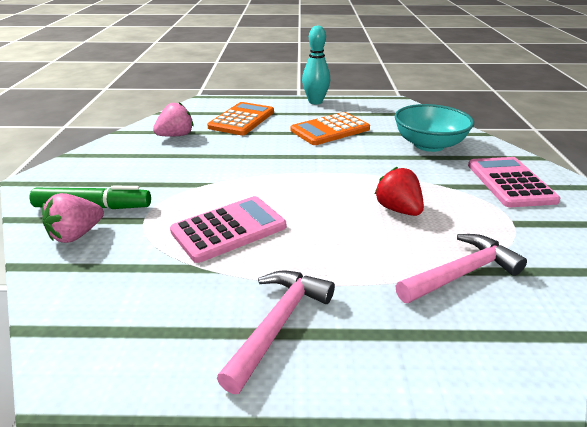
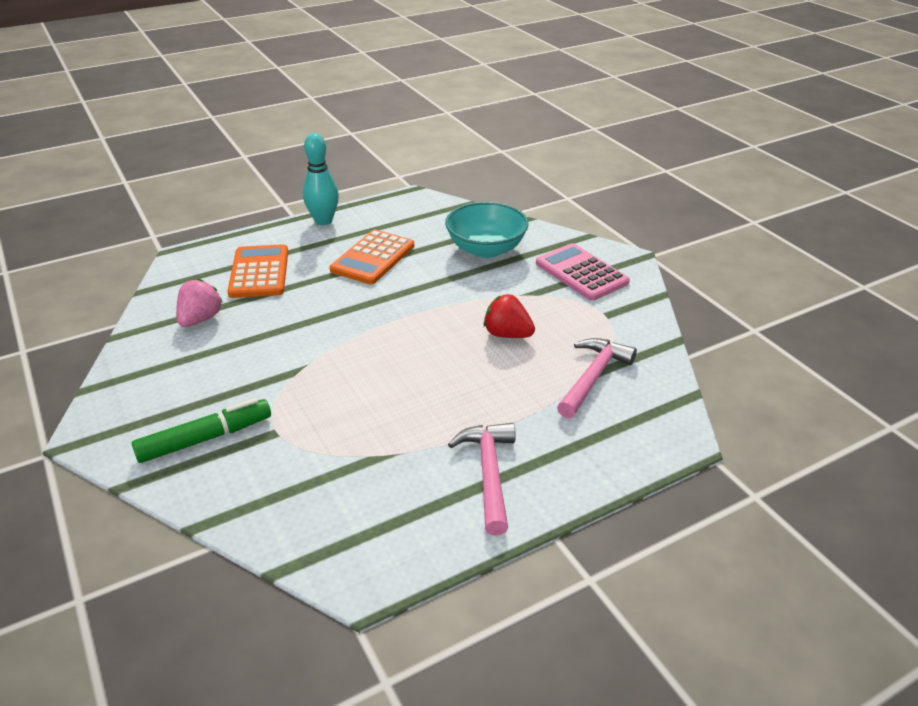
camera: 30 degrees left, 5 degrees up
(76, 235) = (223, 473): pink strawberry -> none
(229, 229) = (372, 409): pink calculator -> none

